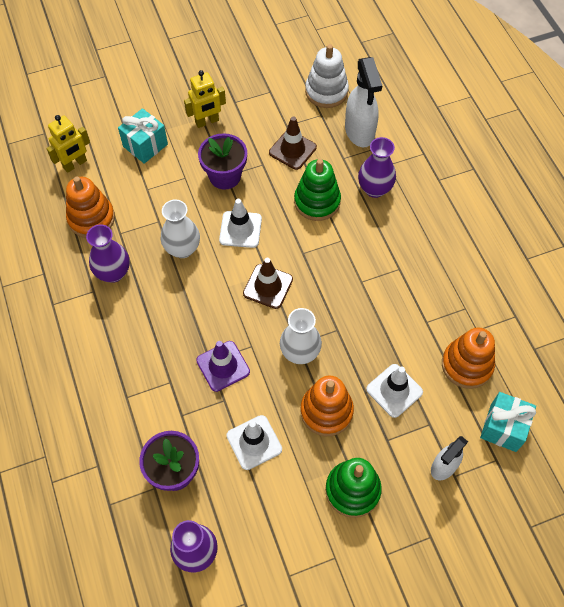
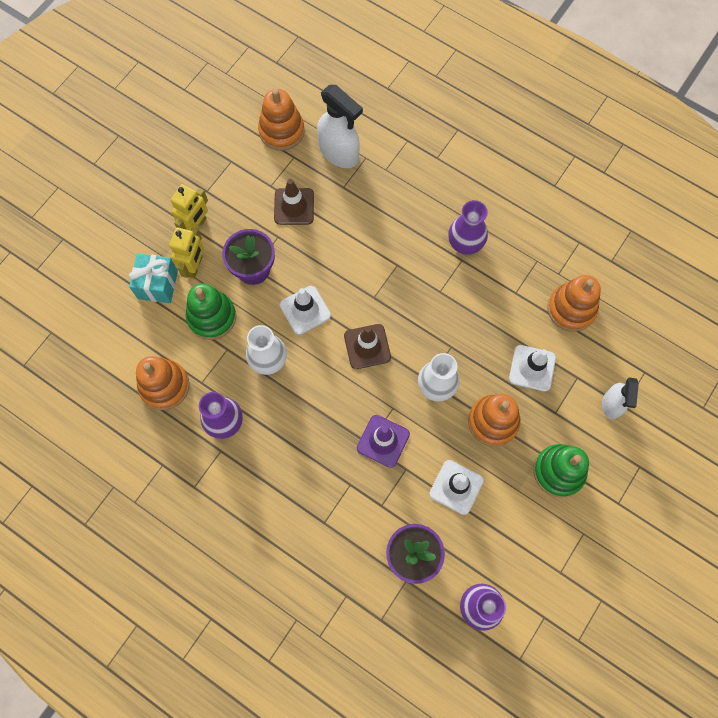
camera: 35 degrees left, 10 degrees up
(75, 164) = (106, 344): yellow robot -> yellow robot (194, 266)
(317, 201) = (351, 242): green stacking toy -> green stacking toy (212, 317)
(326, 91) = (281, 131): white stacking toy -> orange stacking toy
(374, 189) = (390, 200): purple vase -> purple vase (465, 244)
(503, 427) = (632, 342): turquoise gift -> none

